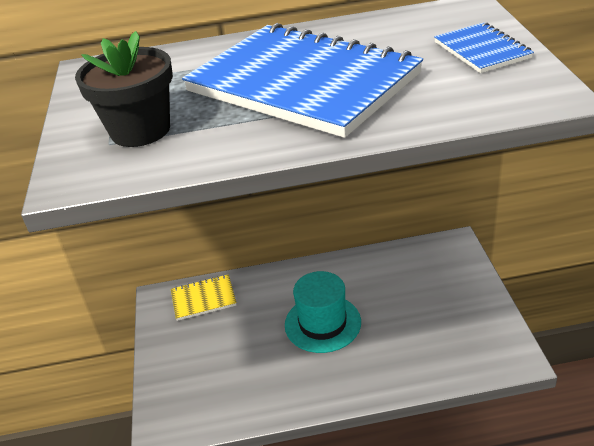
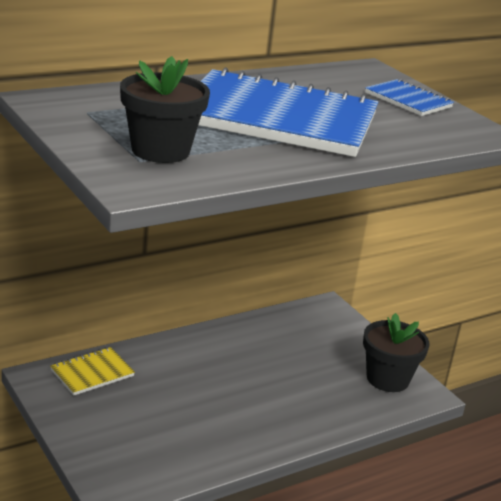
camera: 30 degrees left, 10 degrees down
(322, 323) = (234, 383): turquoise hat -> none
(480, 335) = (387, 379): none -> black flower pot

